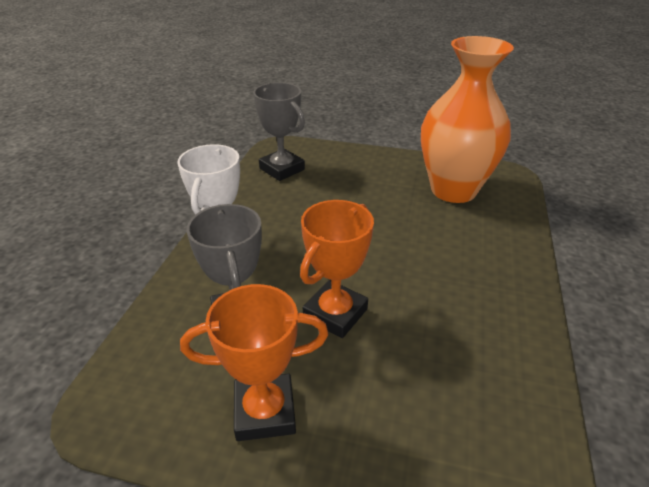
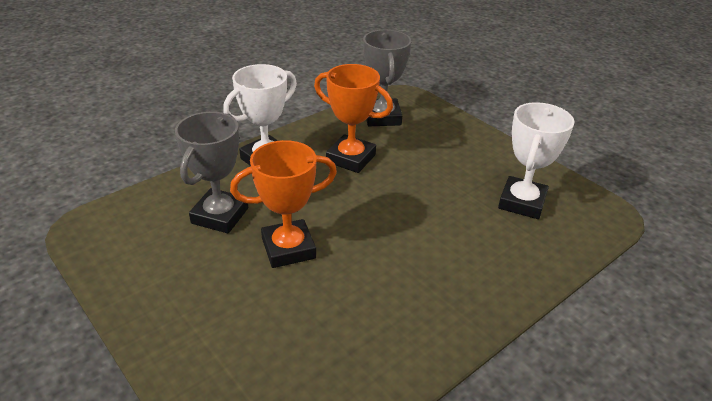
camera: 35 degrees right, 0 degrees up
(265, 411) = (169, 283): orange trophy -> orange trophy (351, 158)
(453, 190) = (522, 202): orange vase -> white trophy

